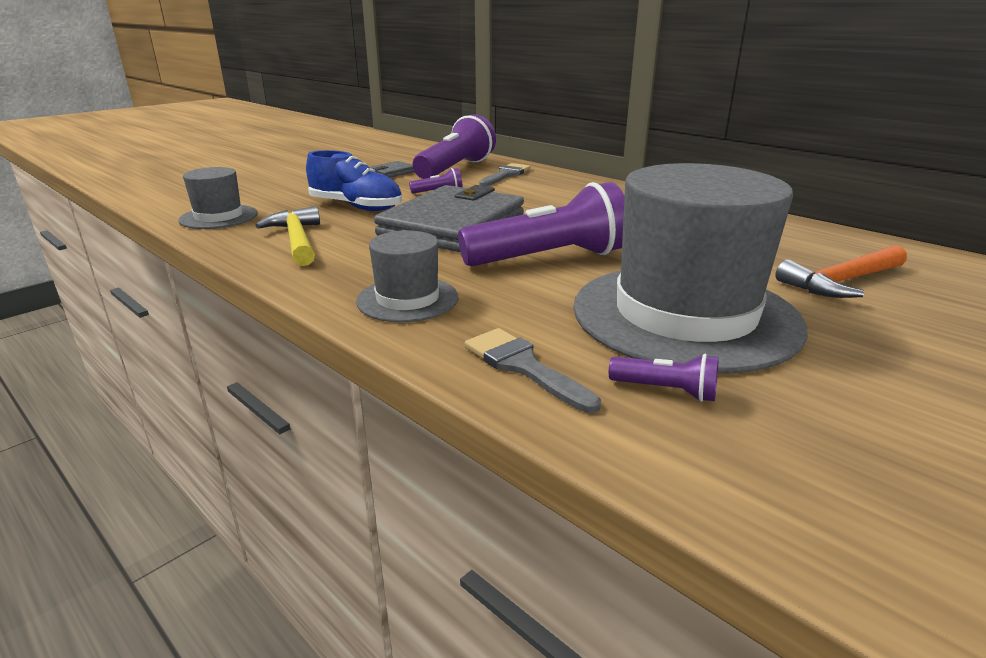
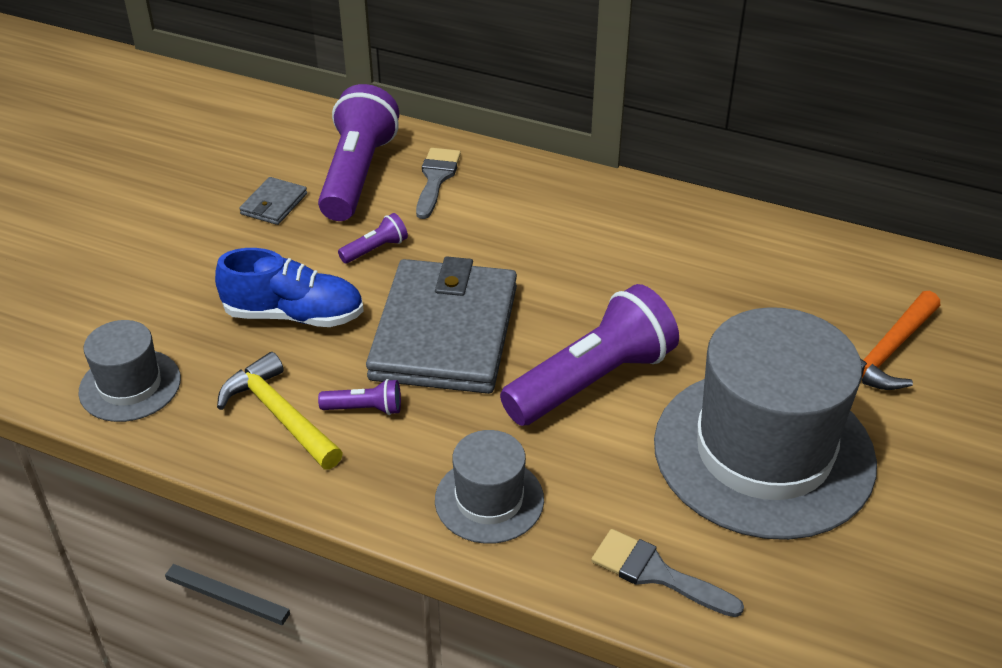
camera: 20 degrees left, 15 degrees up
(666, 391) = (785, 570): purple flashlight -> purple flashlight (365, 409)

